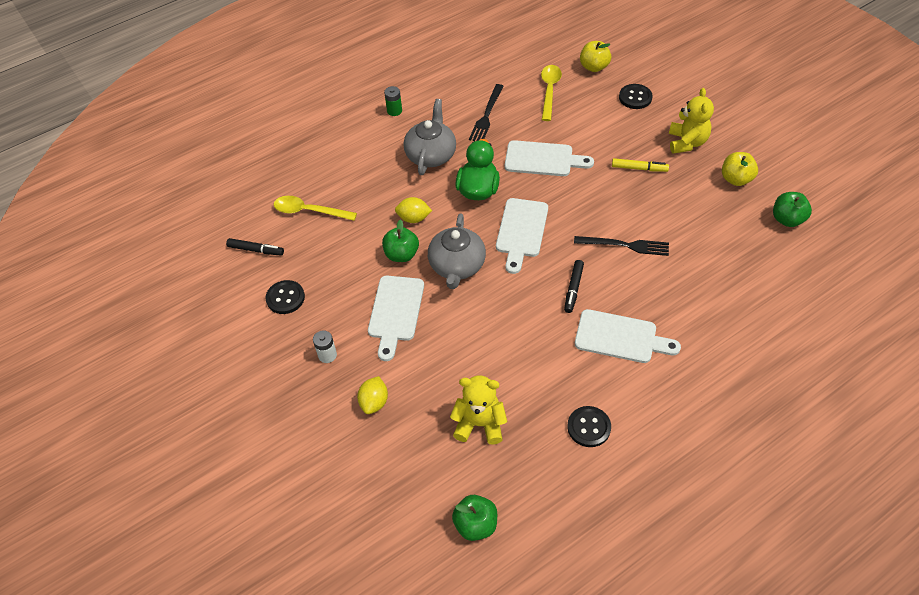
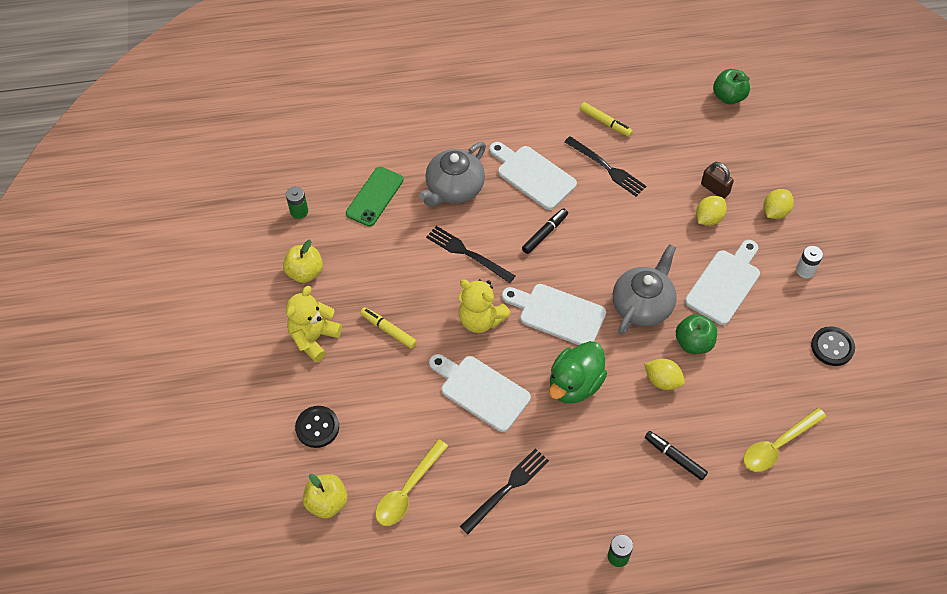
camera: 155 degrees left, 5 degrees up
(256, 250) = (852, 420): black marker -> black marker (674, 457)
(309, 211) = (778, 445): yellow spoon -> yellow spoon turned 105 degrees clockwise
(431, 154) = (604, 460): grey teapot -> grey teapot (454, 188)
(435, 367) = (708, 218): none -> yellow lemon
(442, 401) = (715, 189): none -> brown padlock
(479, 424) = (692, 159): yellow teddy bear -> yellow teddy bear (481, 319)
(521, 231) = (558, 314): white cutting board -> white cutting board turned 105 degrees counterclockwise
(557, 376) = (606, 168): none -> black fork
(589, 427) = (605, 122): black button -> yellow marker
(739, 257) = (374, 196): none -> green phone
(787, 219) = (299, 211): green apple -> green battery

